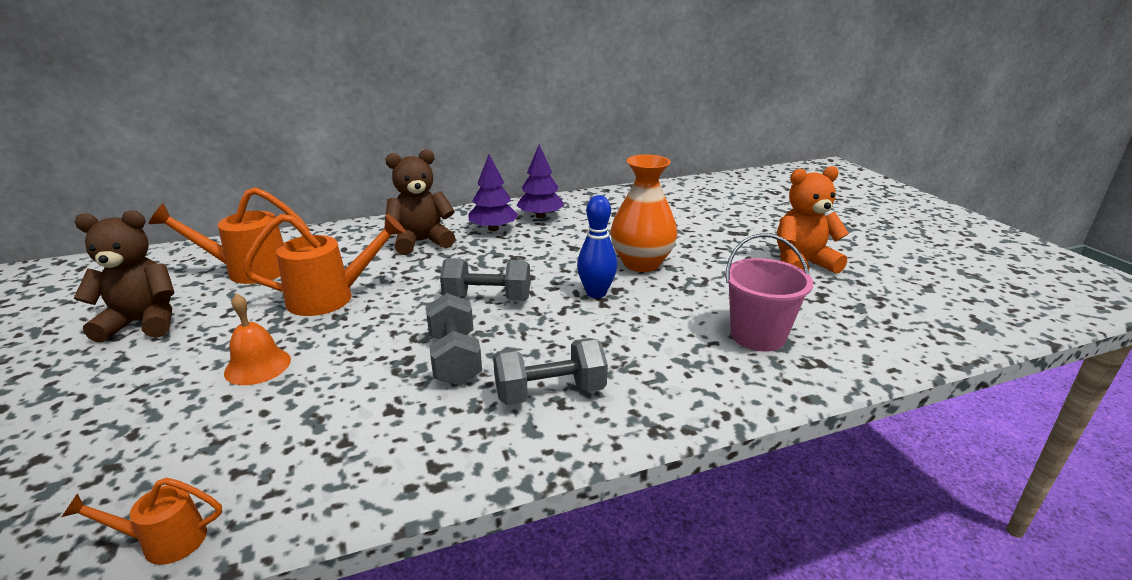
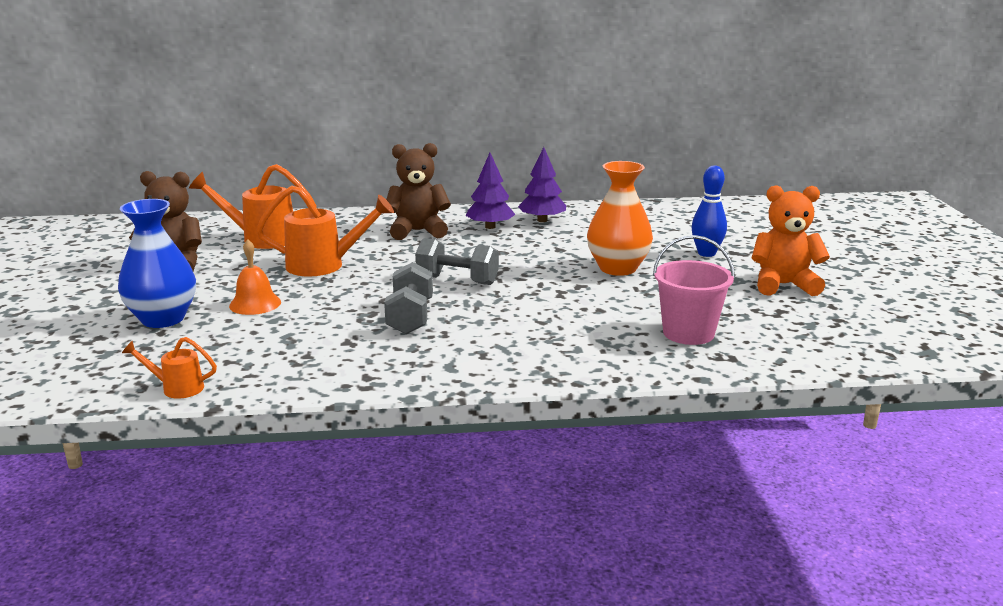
camera: 15 degrees right, 5 degrees down
(134, 410) = (163, 319): none -> blue vase
(550, 393) = (477, 347): grey dumbbell -> none
(596, 293) = (558, 286): blue bowling pin -> blue bowling pin (706, 253)

